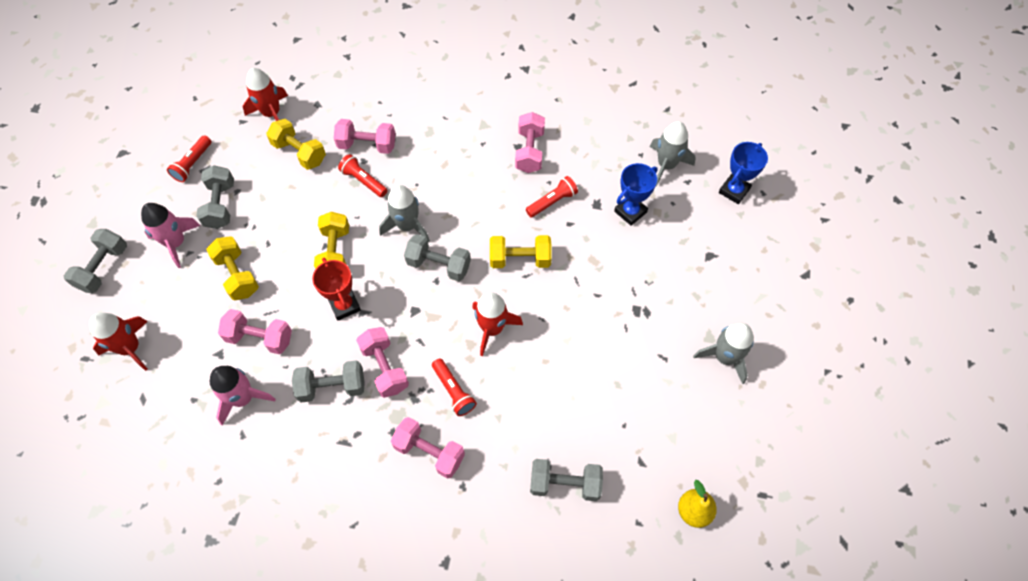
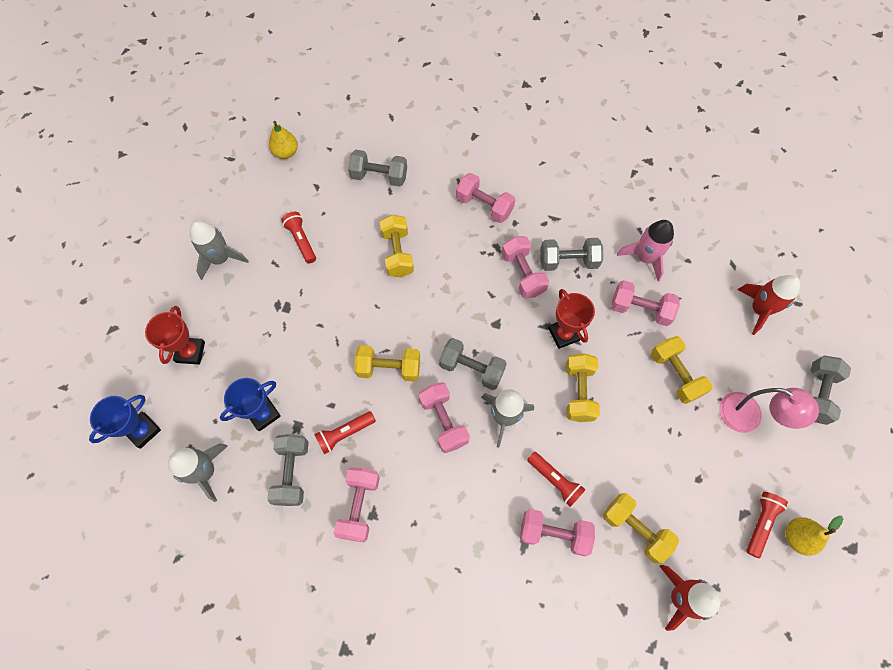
camera: 175 degrees left, 5 degrees up
(165, 157) = (796, 537): none -> yellow pear
(176, 243) = (748, 417): pink rocket -> pink lamp
(221, 205) = (712, 461): grey dumbbell -> grey dumbbell (292, 472)
(453, 391) = (462, 250): red flashlight -> red flashlight (301, 241)
(463, 218) = (443, 421): none -> pink dumbbell
(492, 328) = (423, 301): red rocket -> none
(527, 380) = (397, 253): none -> yellow dumbbell
(718, 259) = (190, 352): none -> red trophy

